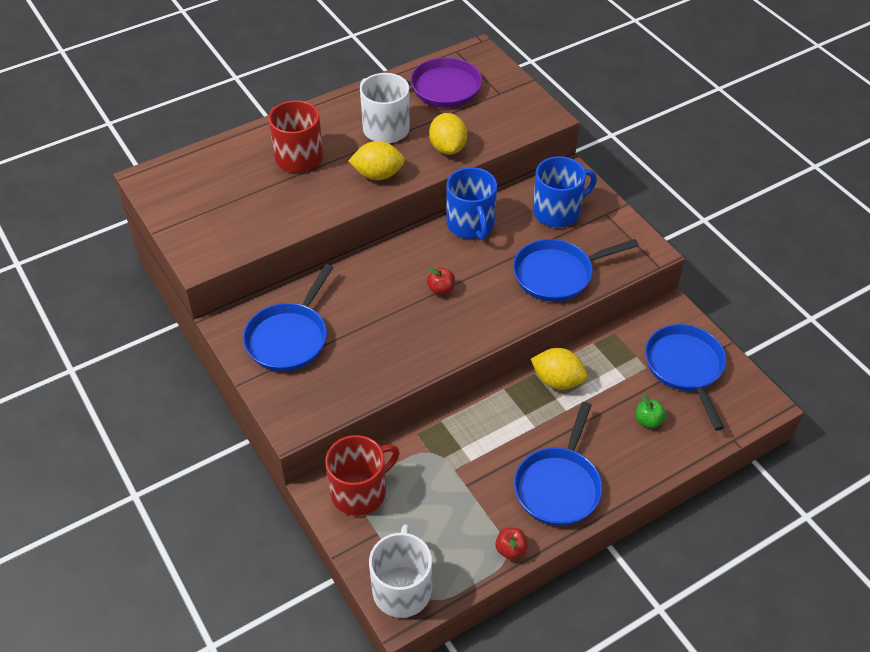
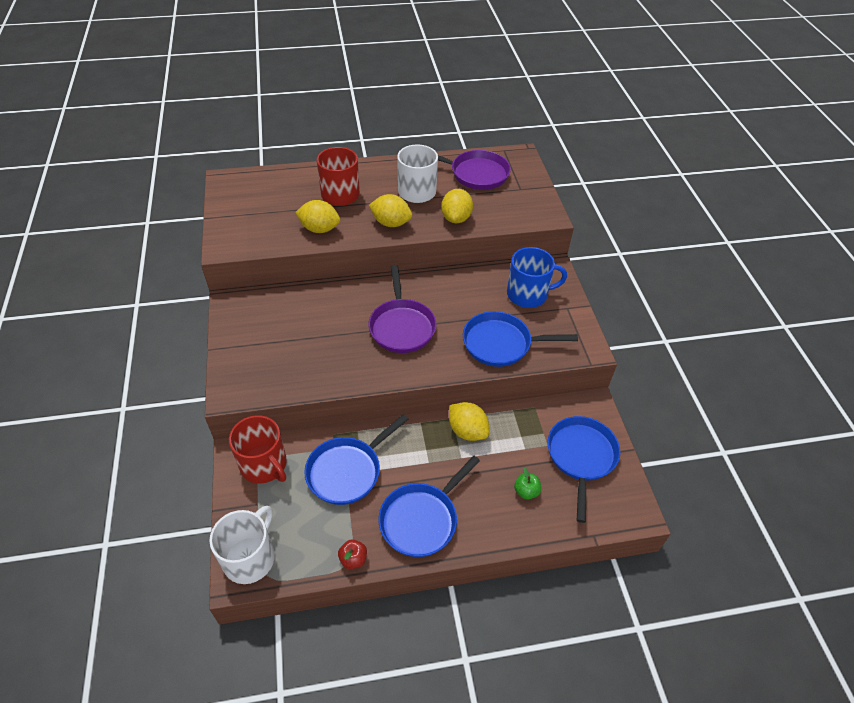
camera: 20 degrees right, 0 degrees up
(289, 338) = (267, 326): blue pan -> blue pan (347, 471)
(300, 205) = (319, 229): none -> yellow lemon
(360, 491) = (264, 465): red mug -> red mug turned 60 degrees clockwise
(441, 289) = (401, 326): red apple -> purple pan
(471, 224) = (453, 284): blue mug -> none

